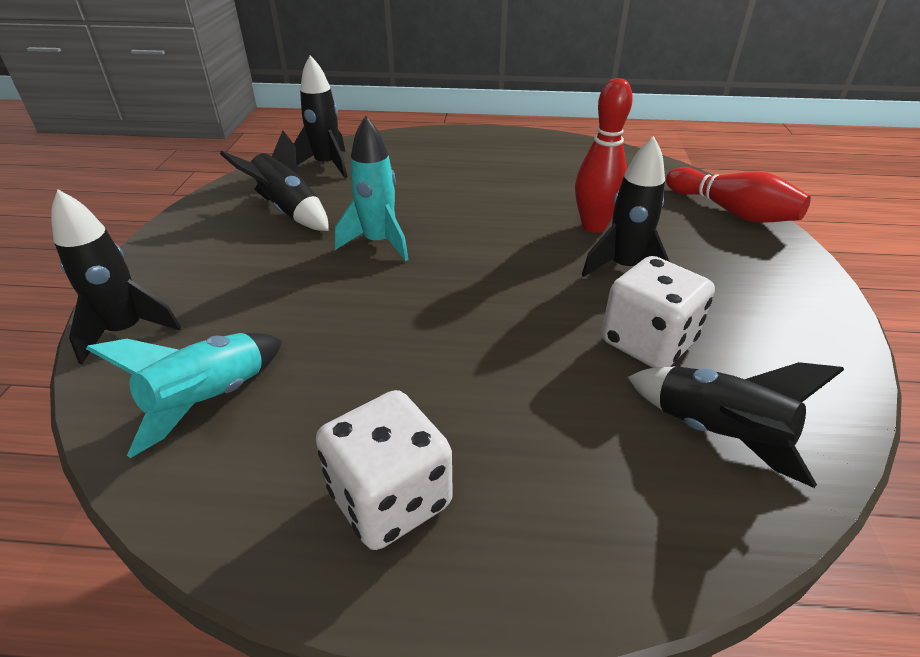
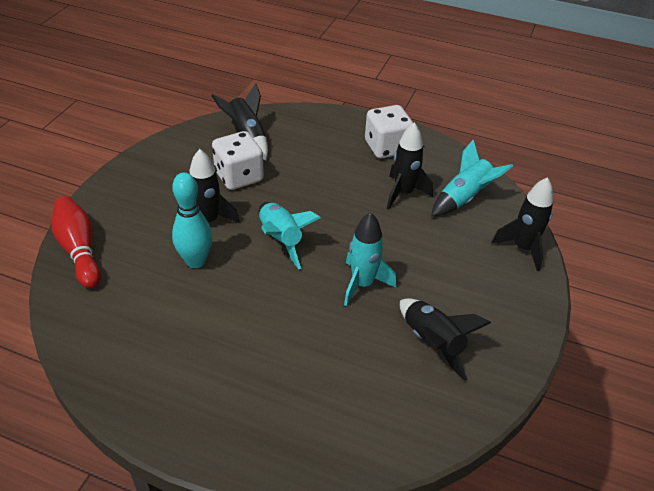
camera: 165 degrees left, 5 degrees up
(327, 165) = (393, 417): black rocket -> black rocket (403, 193)
(509, 267) = (281, 239): none -> turquoise rocket
(593, 226) = (196, 261): red bowling pin -> turquoise bowling pin

